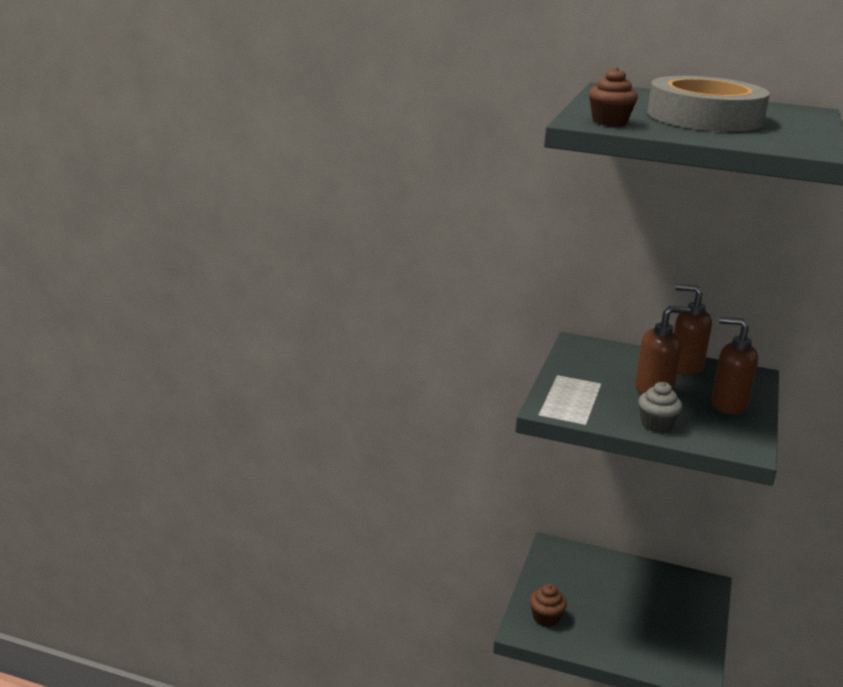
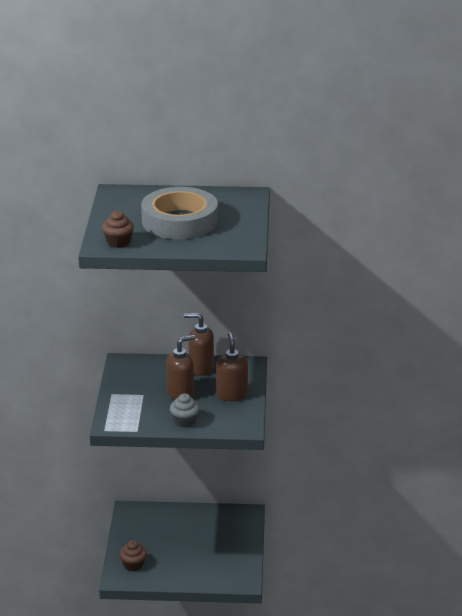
camera: 15 degrees left, 5 degrees up
(728, 405) = (232, 395): brown soap dispenser -> brown soap dispenser turned 75 degrees clockwise

